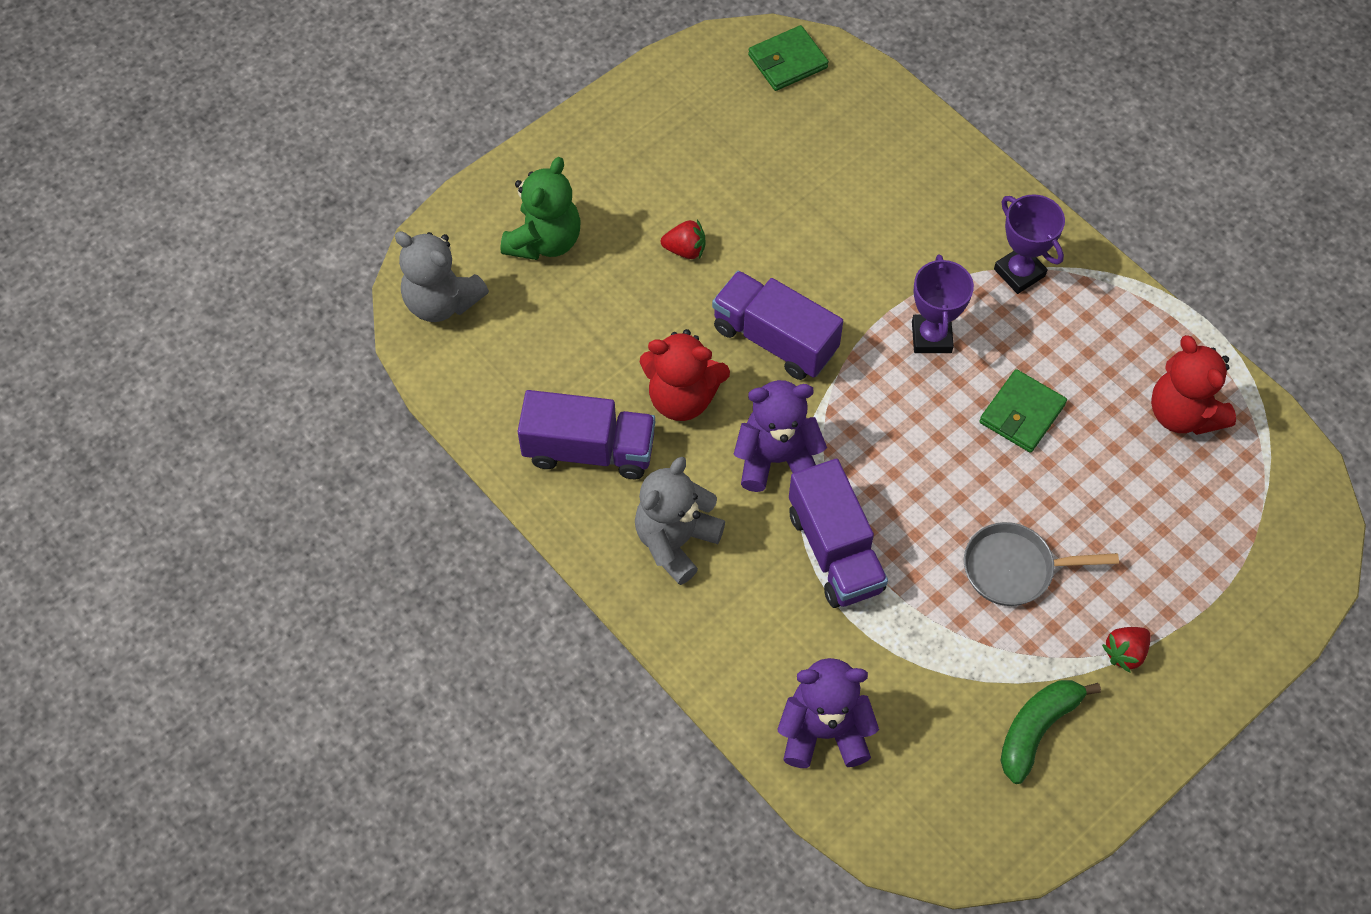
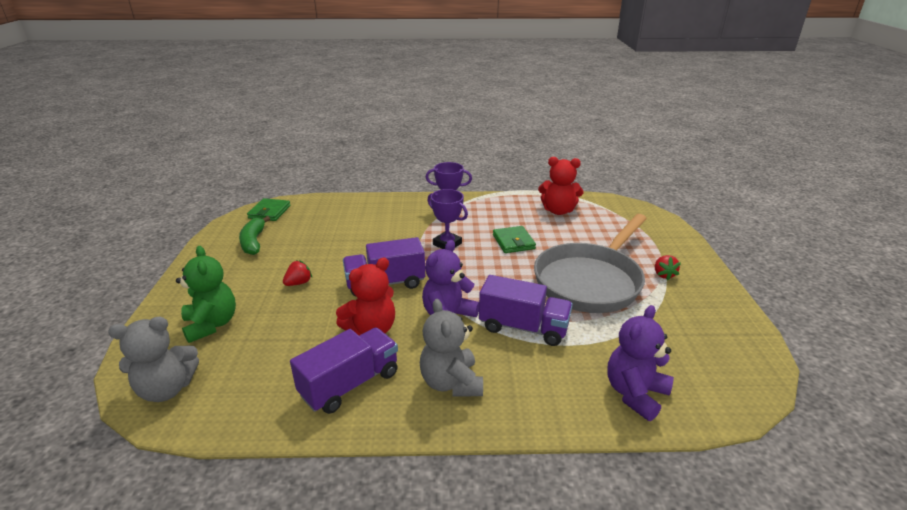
camera: 50 degrees left, 30 degrees down
(1015, 569) = (590, 281): grey pan -> grey pan, size x2.03
(1037, 729) = (688, 318): green banana -> green banana (254, 242)

